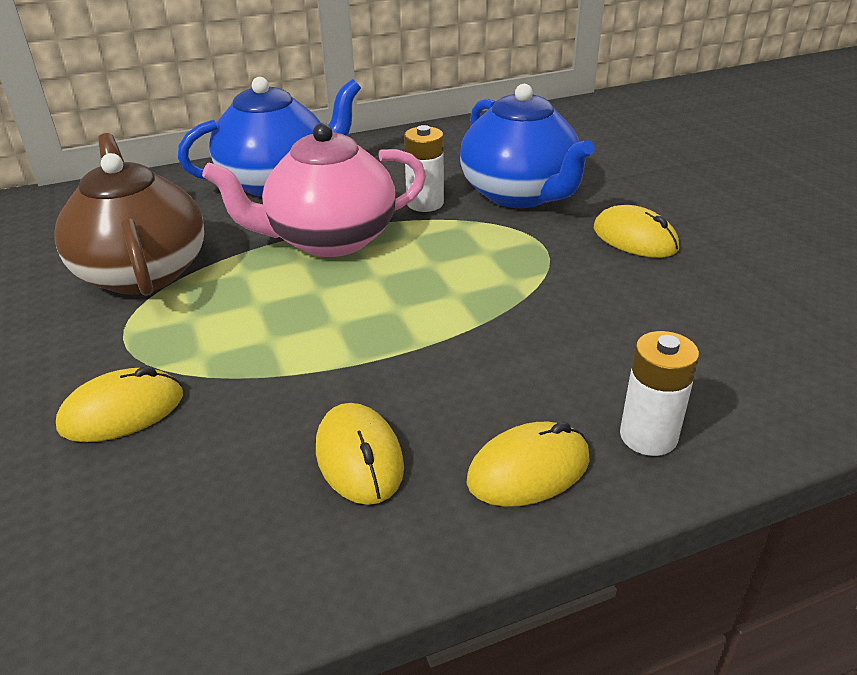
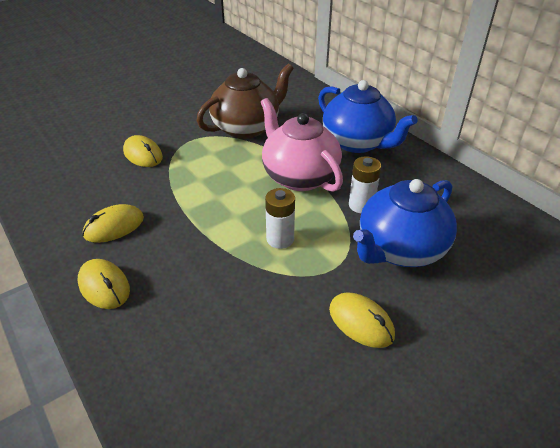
camera: 75 degrees right, 5 degrees up
(635, 238) = (361, 322): yellow mouse -> yellow mouse turned 75 degrees counterclockwise
(648, 436) = (130, 336): white battery -> white battery (280, 239)

